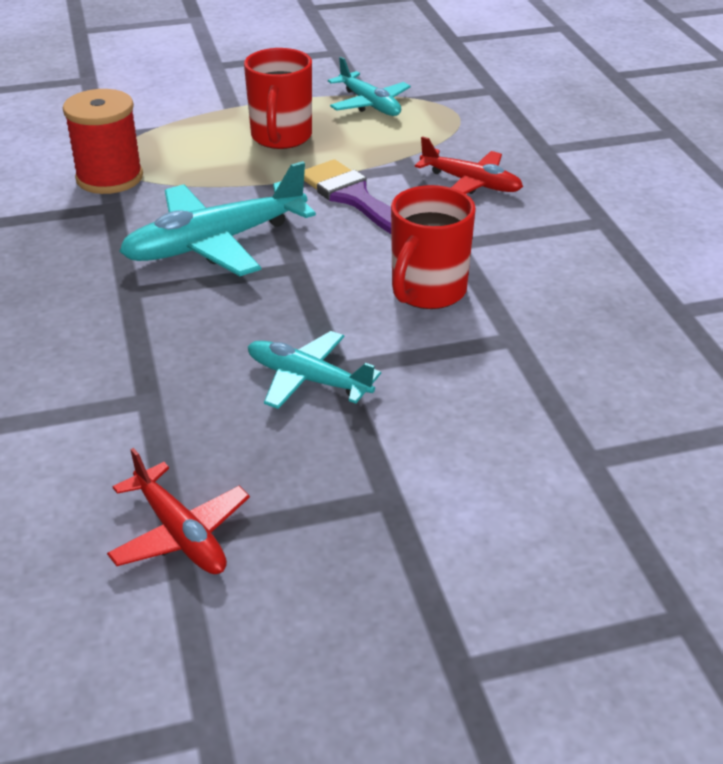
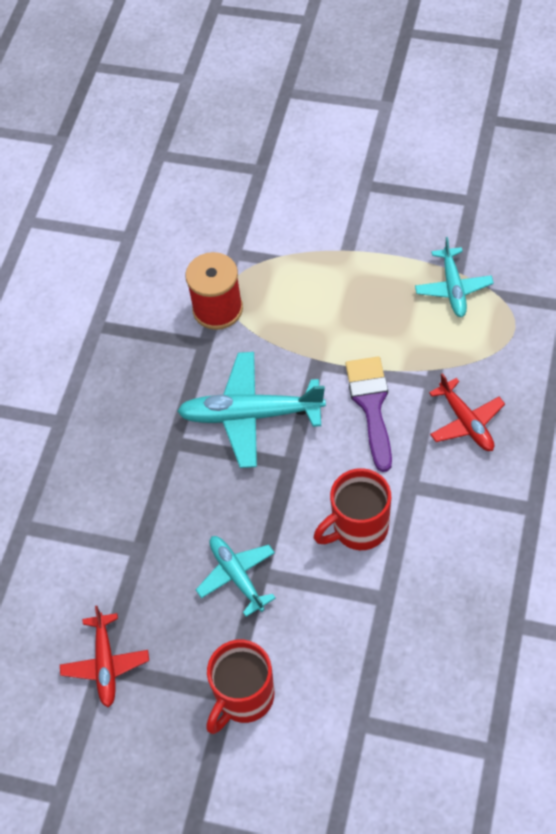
camera: 35 degrees right, 20 degrees up
(281, 138) = (361, 307): red mug -> red mug (244, 698)

